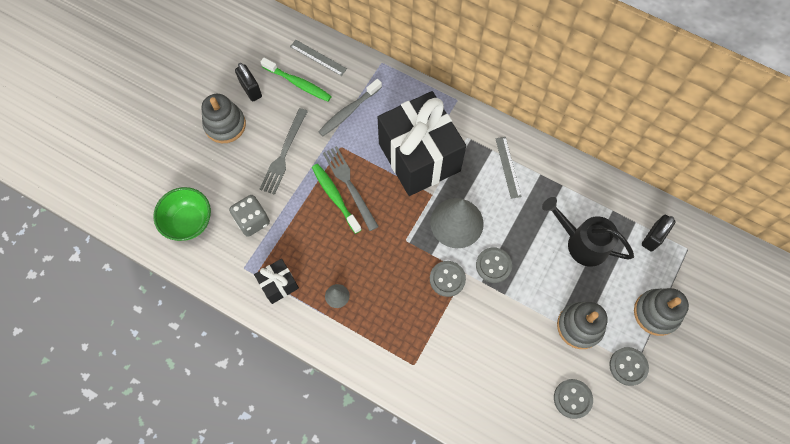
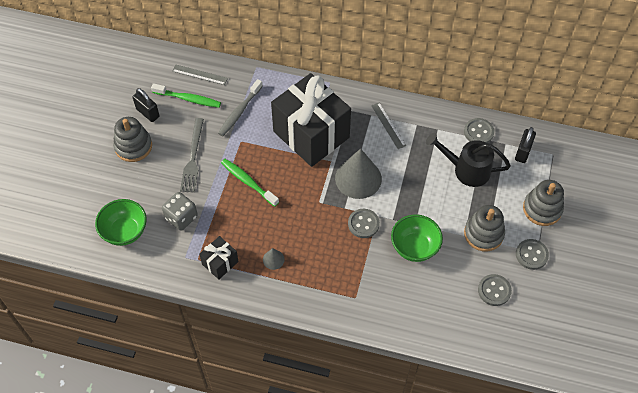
camera: 15 degrees left, 10 degrees down
(349, 185) = (258, 170): grey fork -> none
(493, 265) = (399, 204): grey button -> grey button (478, 132)
(496, 322) = (414, 247): none -> green bowl

